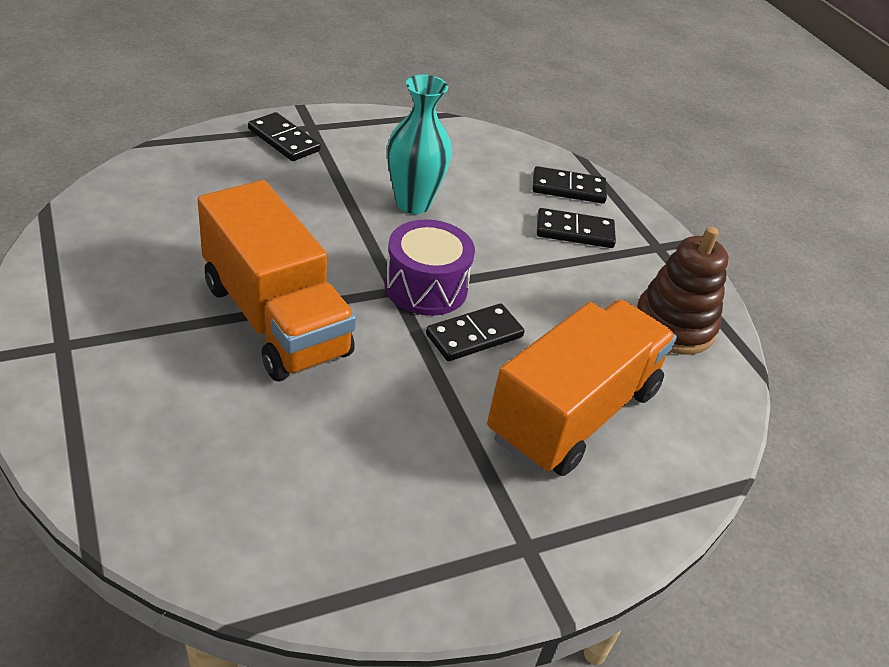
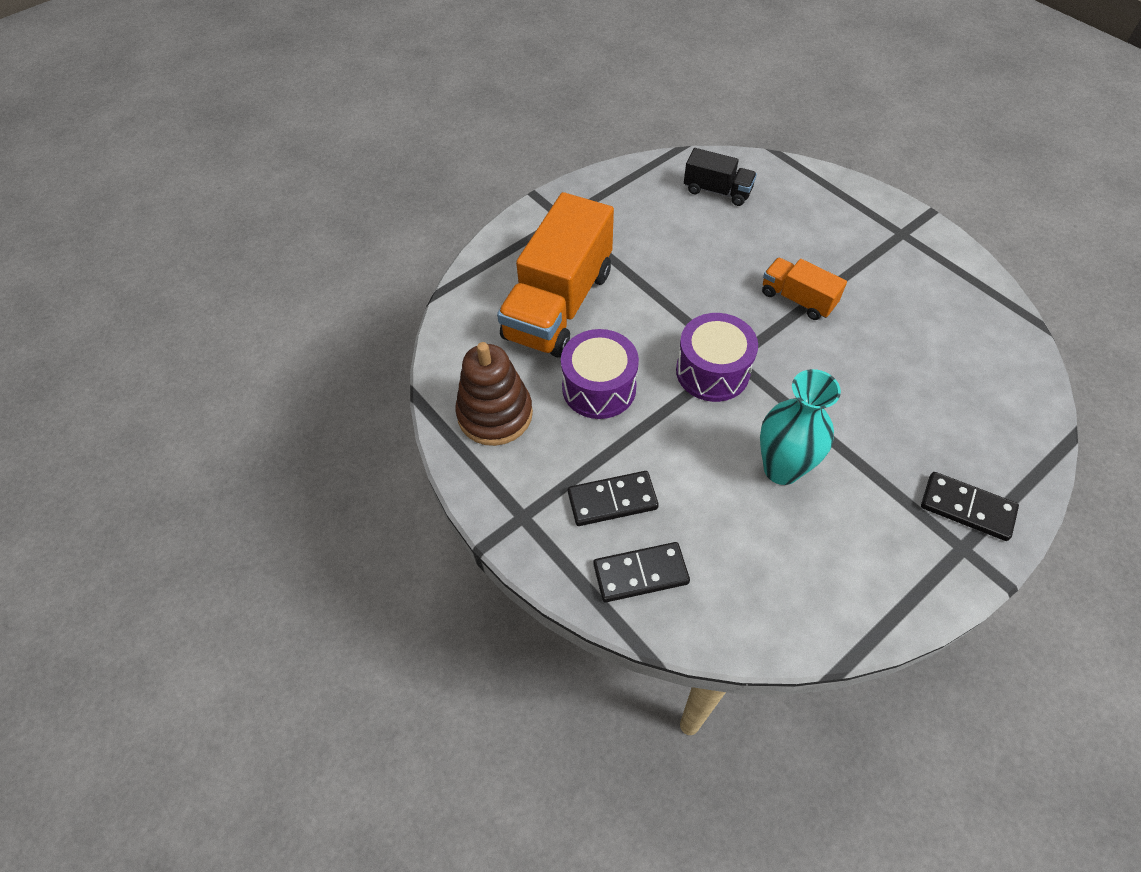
camera: 170 degrees right, 15 degrees up
(254, 503) = (717, 191): none -> black truck
(275, 319) = (797, 299): orange truck -> orange truck, size x0.49
(474, 335) = (653, 340): black domino -> none
(555, 312) = (599, 388): none -> purple drum

